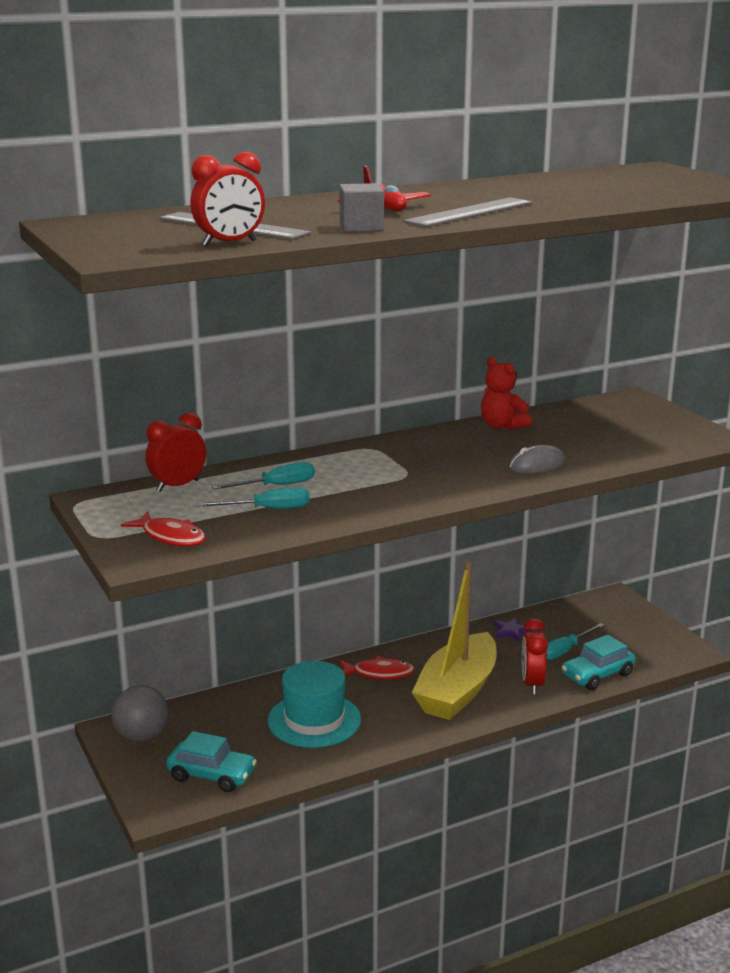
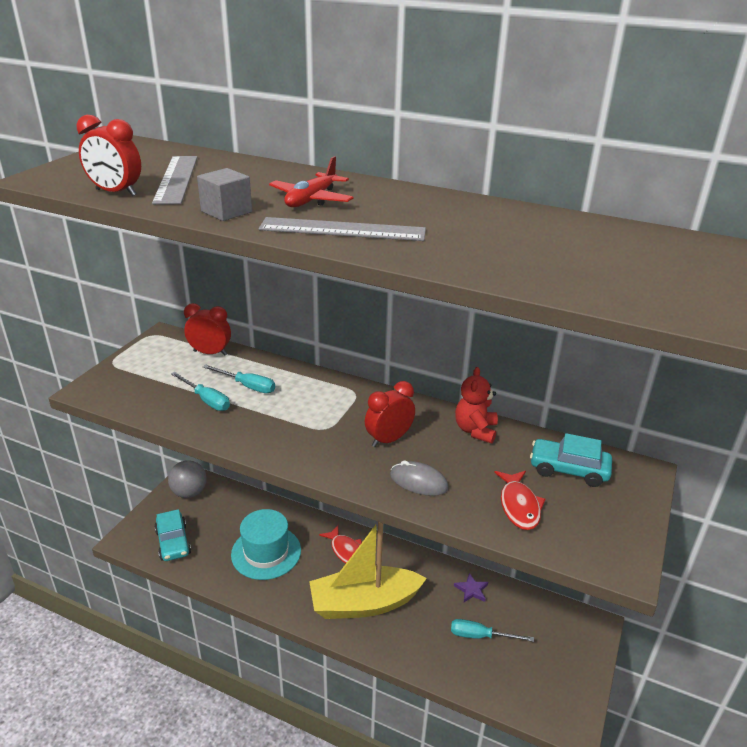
camera: 50 degrees right, 10 degrees up
(171, 537) = (131, 386): red fish -> red fish (519, 506)
(532, 684) = (414, 640): red clock -> red clock (389, 439)
(597, 675) = (467, 675): turquoise car -> turquoise car (568, 470)

